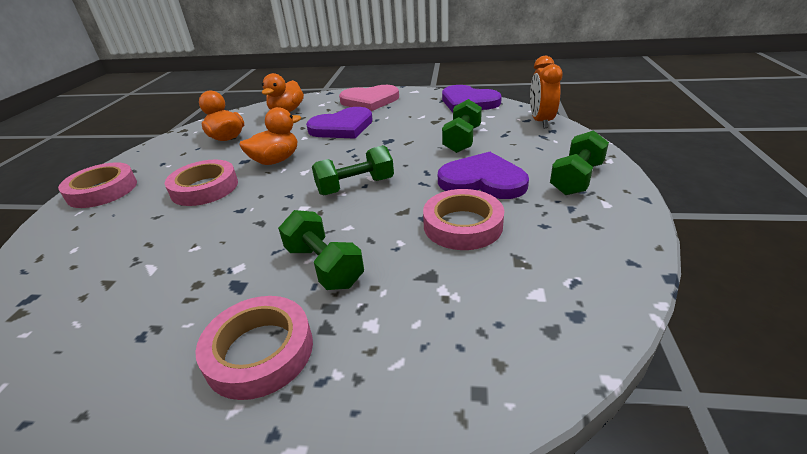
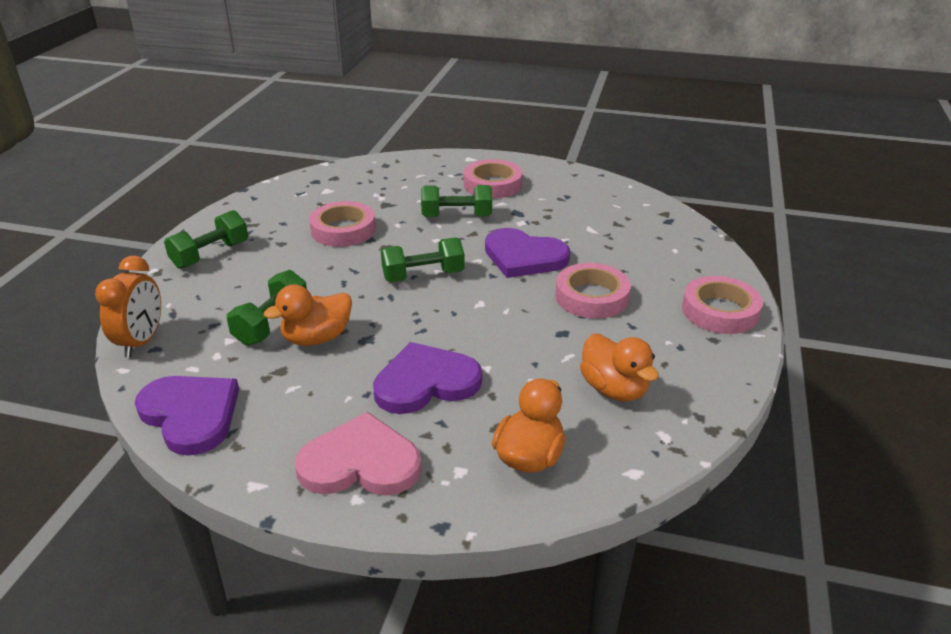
camera: 175 degrees left, 0 degrees up
(276, 160) = (519, 326): orange duck -> orange duck (317, 338)
(324, 266) = (457, 216): green dumbbell -> green dumbbell turned 60 degrees counterclockwise
(482, 180) = (295, 265): purple heart -> purple heart (524, 257)

